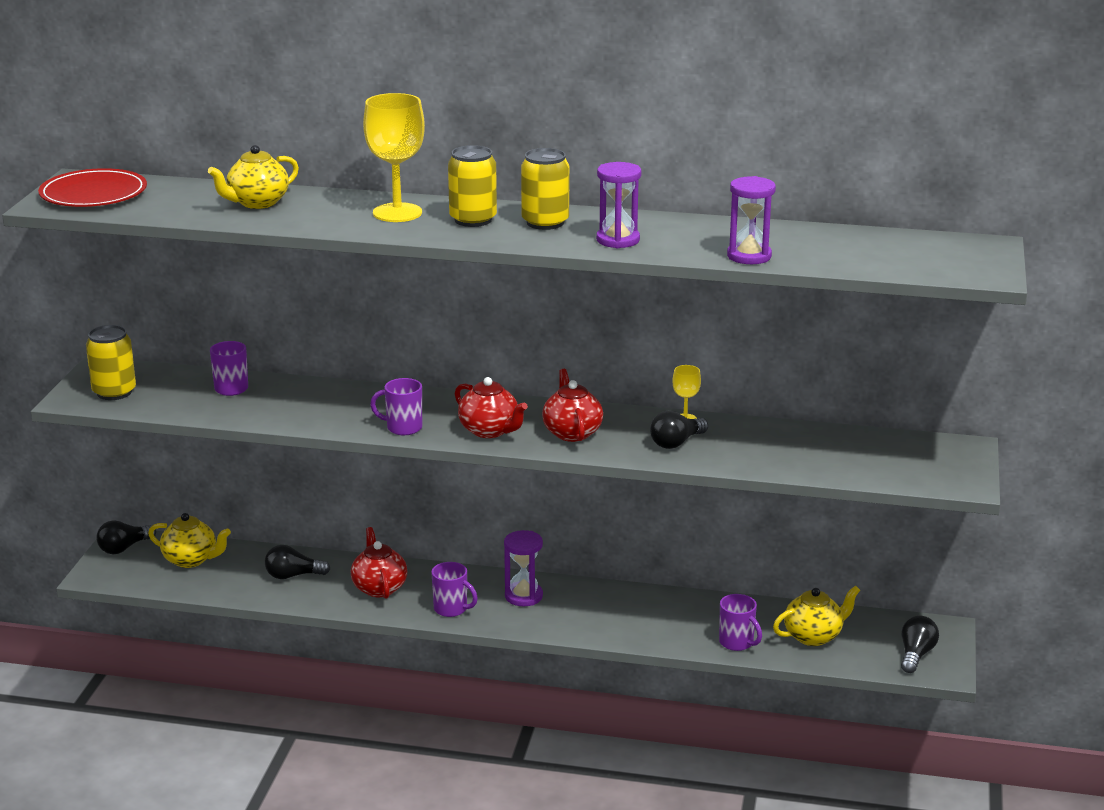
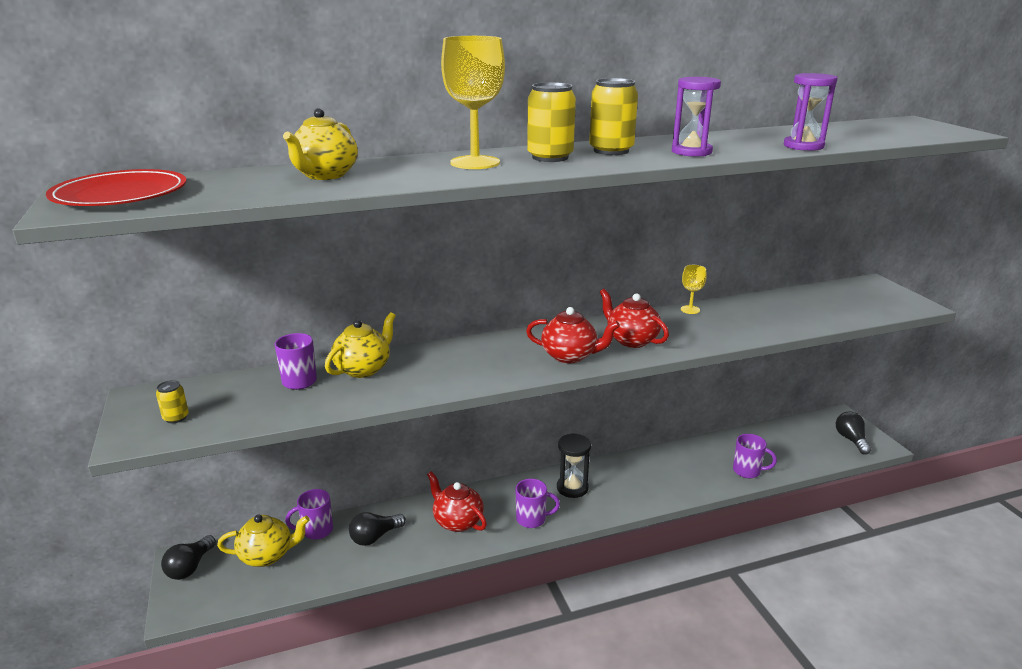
camera: 30 degrees left, 0 degrees up
(114, 392) = (176, 417): yellow can -> yellow can, size x0.52
(403, 428) = (497, 373): purple mug -> purple mug (316, 530)
(523, 596) = (572, 488): purple hourglass -> black hourglass
(676, 443) = (711, 327): black light bulb -> none
(814, 636) = (783, 448): yellow teapot -> yellow teapot (363, 369)

